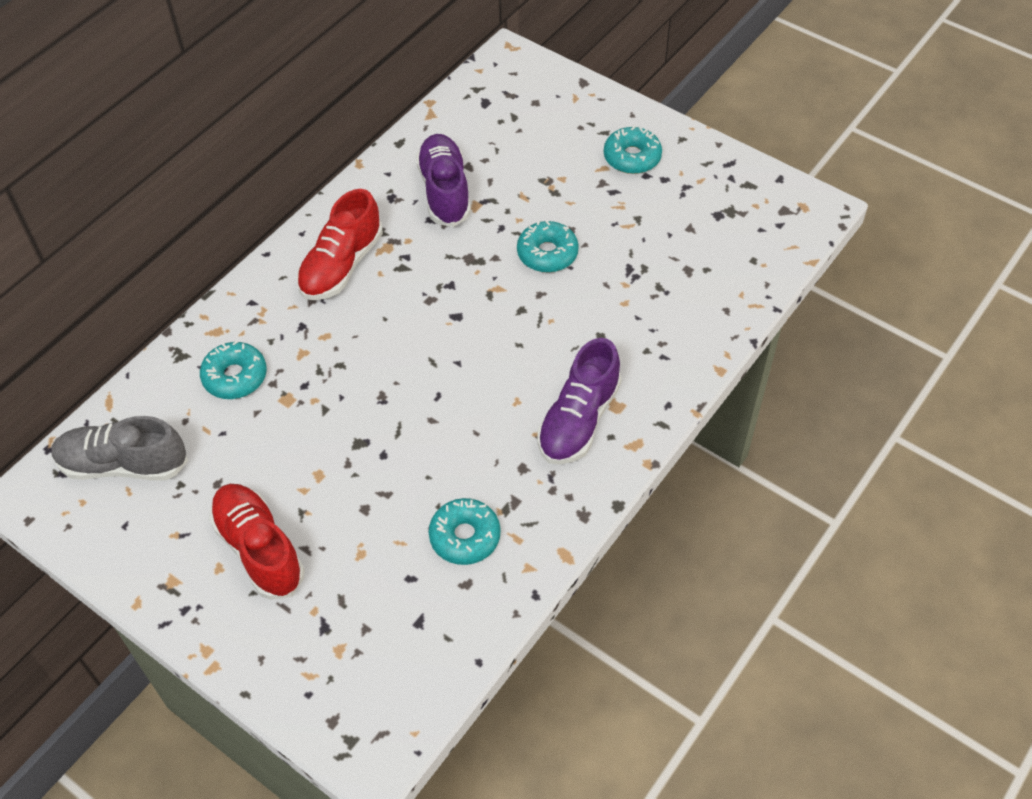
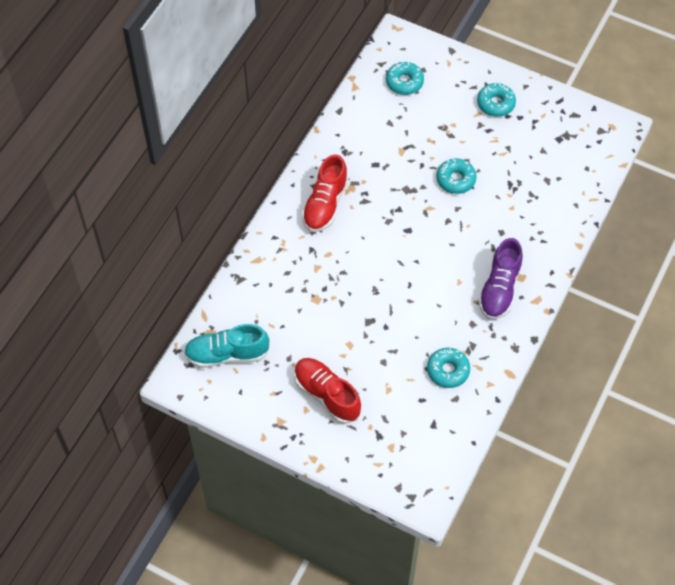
camera: 10 degrees left, 5 degrees up
(123, 464) = (227, 354): grey shoe -> turquoise shoe
(235, 377) = (279, 288): turquoise donut -> turquoise donut (404, 82)
(444, 191) = (378, 143): purple shoe -> none

